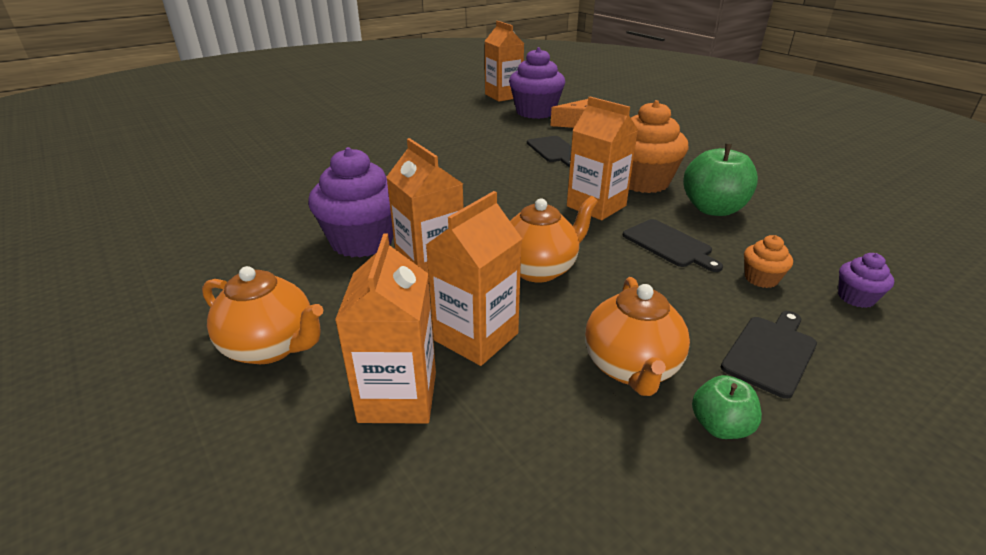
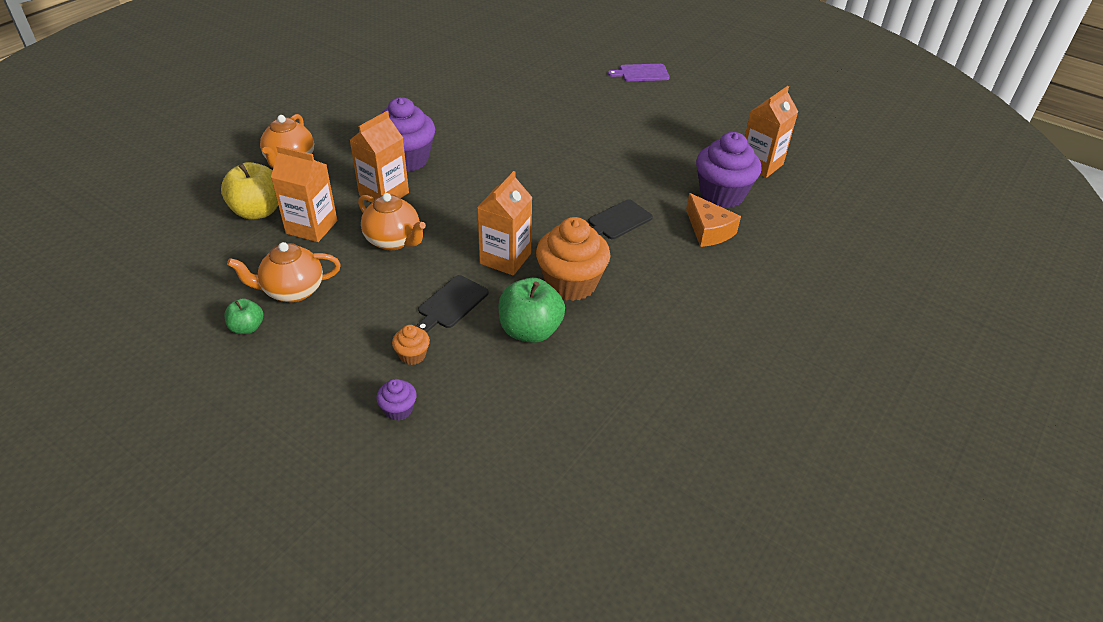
camera: 70 degrees right, 10 degrees up
(324, 107) = (641, 73): none -> purple cutting board
(398, 396) = (258, 211): orange carton -> yellow apple
(770, 353) = (318, 353): black cutting board -> none

